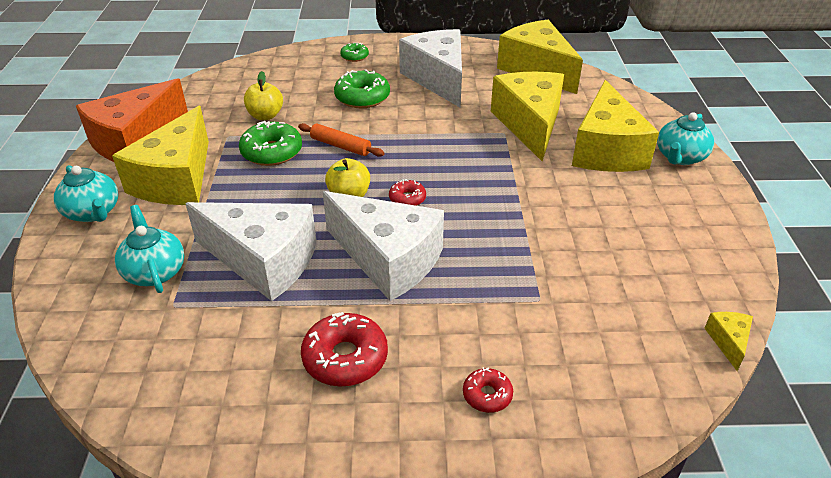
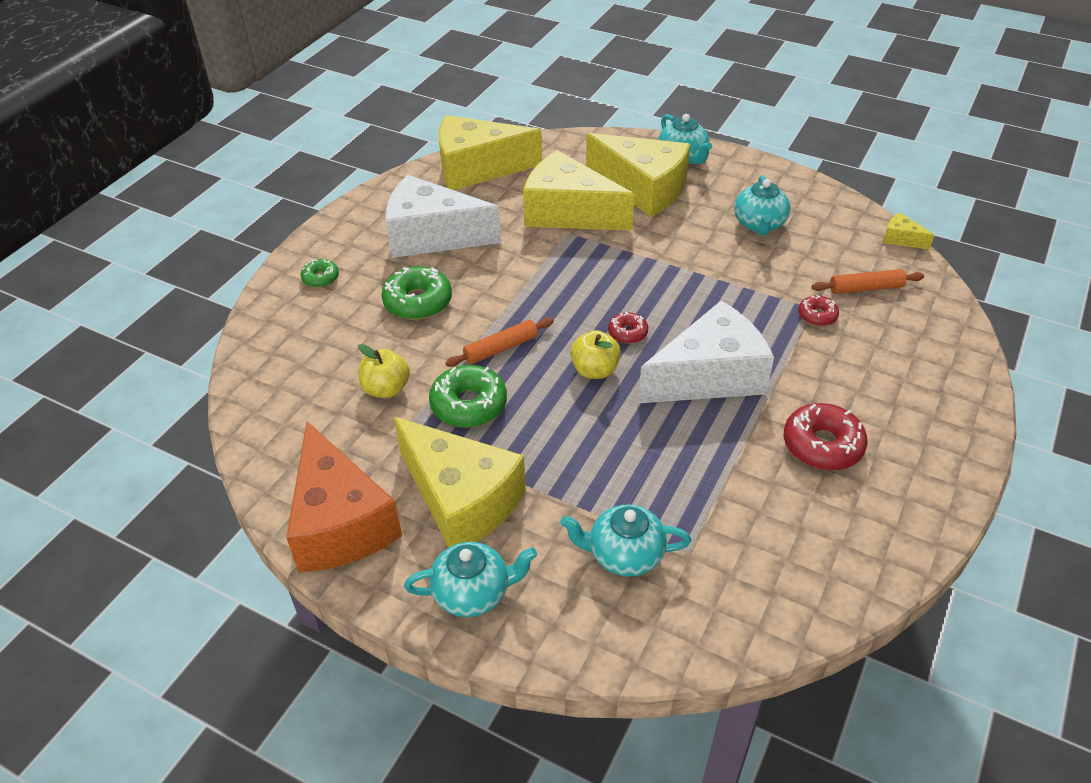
camera: 60 degrees left, 5 degrees up
(263, 261) = (659, 463): white cheese -> none
(487, 395) = (899, 377): red donut -> red donut (817, 315)
(610, 332) = (866, 288): none -> orange rolling pin
(634, 230) = (759, 224): none -> turquoise teapot

